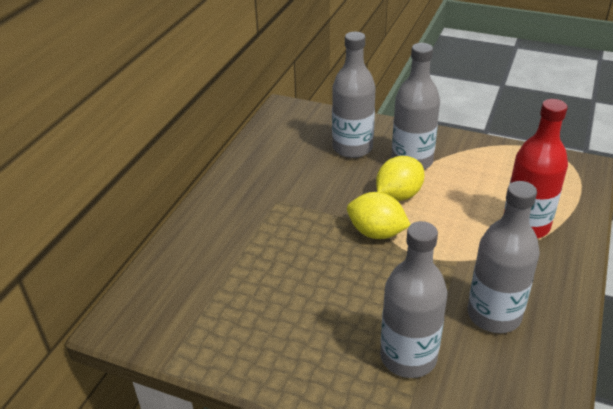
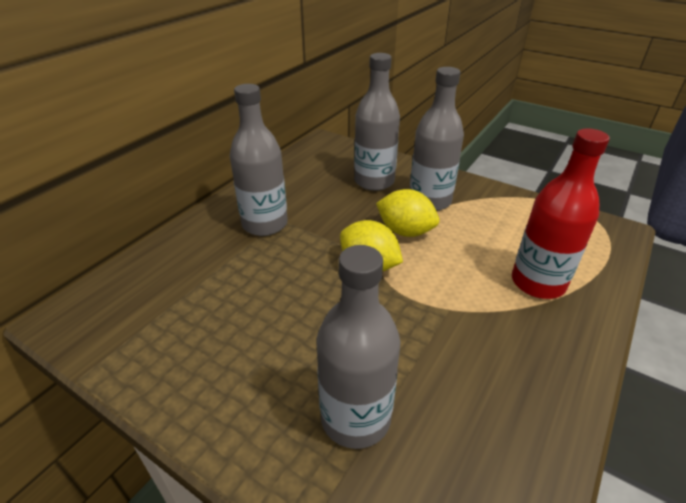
camera: 10 degrees right, 0 degrees up
(398, 195) = (405, 231): yellow lemon -> yellow lemon turned 60 degrees clockwise
(494, 315) = (476, 382): grey bottle -> grey bottle (265, 224)

